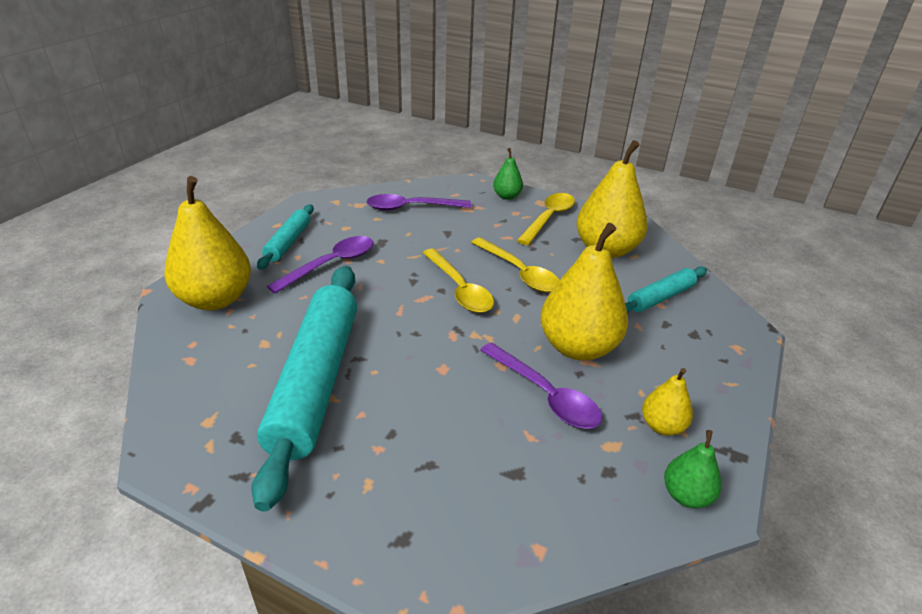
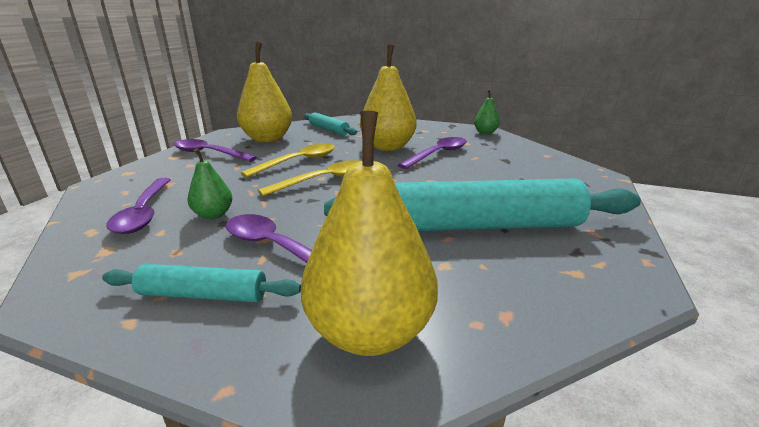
camera: 95 degrees left, 10 degrees down
(507, 196) = (152, 168): green pear -> green pear (213, 214)
(548, 218) = (209, 153): yellow spoon -> purple spoon
(662, 426) = (444, 134): yellow pear -> none

